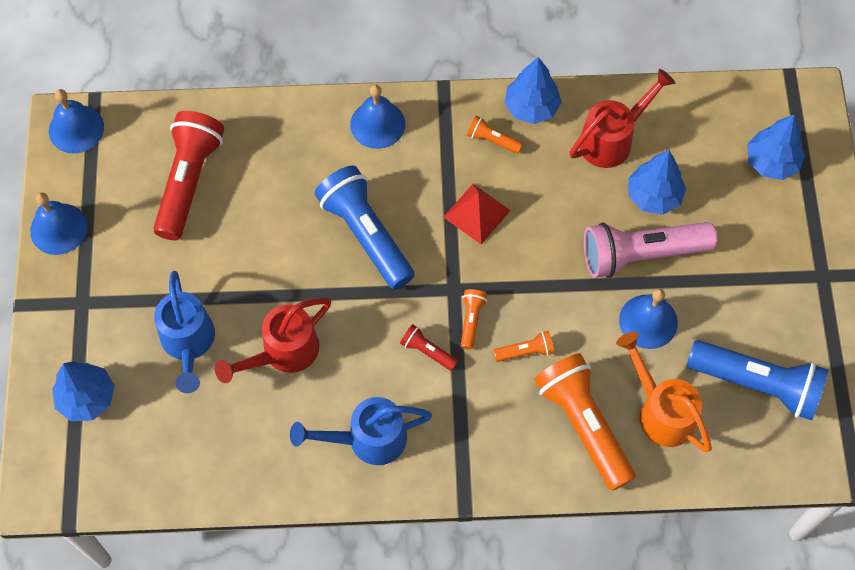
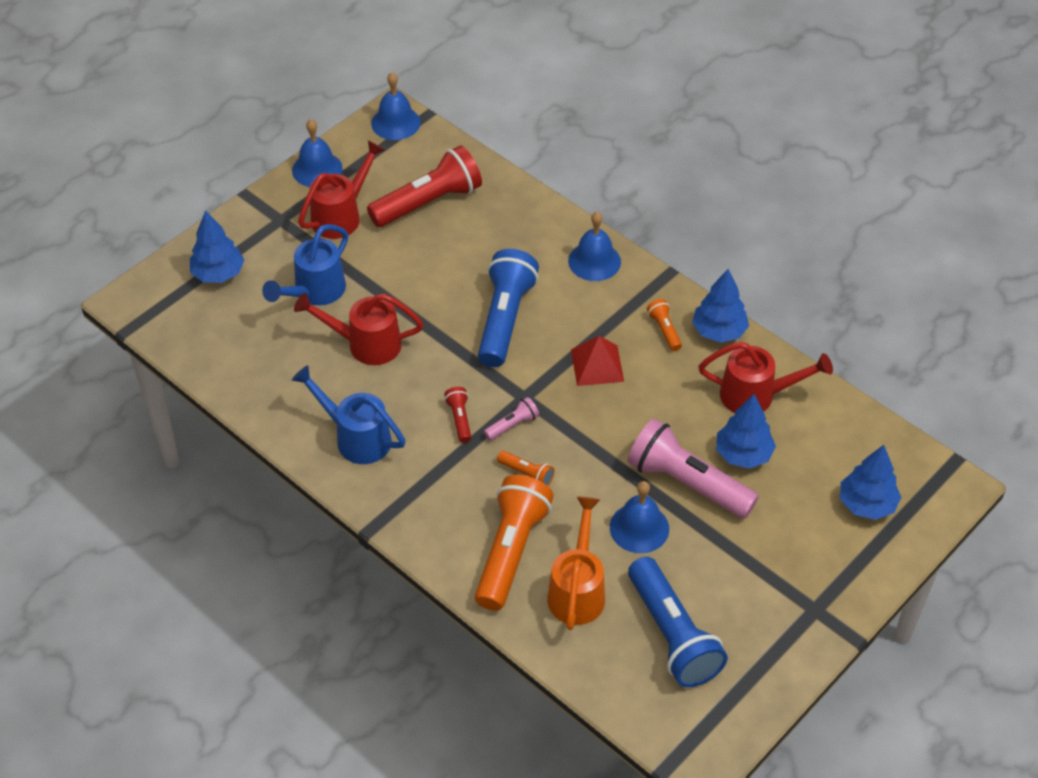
camera: 45 degrees right, 15 degrees down
(130, 255) = (341, 216): none -> red watering can
(471, 320) = (512, 425): orange flashlight -> pink flashlight

